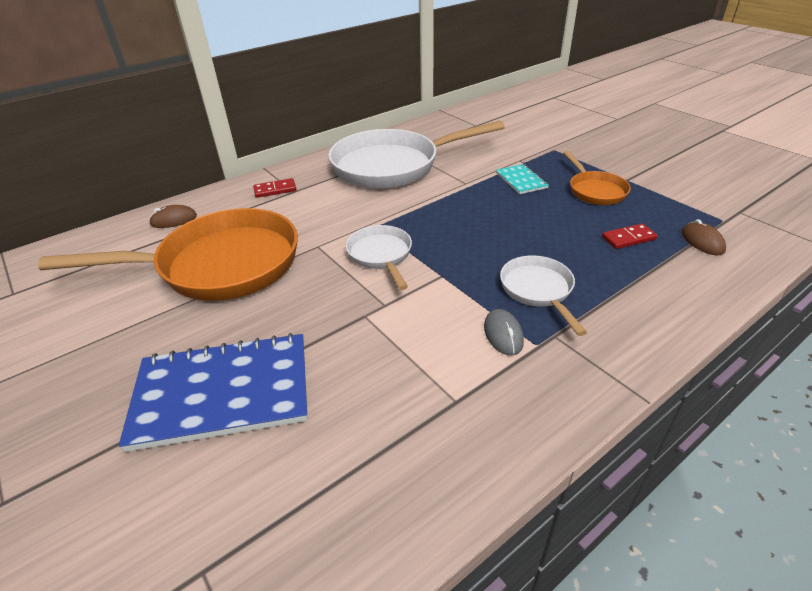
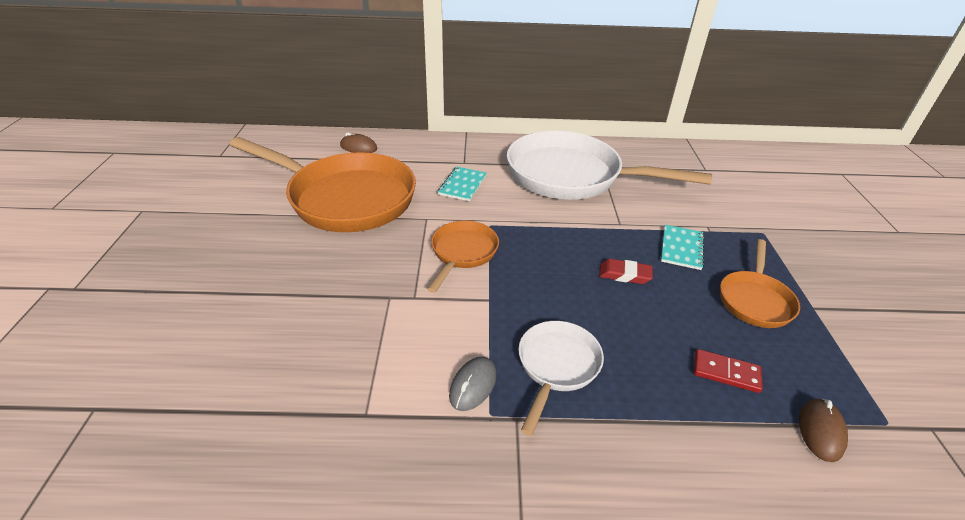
camera: 35 degrees right, 0 degrees up
(223, 393) = (238, 296): blue notebook -> none
(275, 190) = (452, 155): red domino -> none
(315, 208) = (462, 185): none -> turquoise notebook
(381, 255) = (463, 253): white pan -> orange pan
(508, 213) = (624, 275): none -> red eraser

